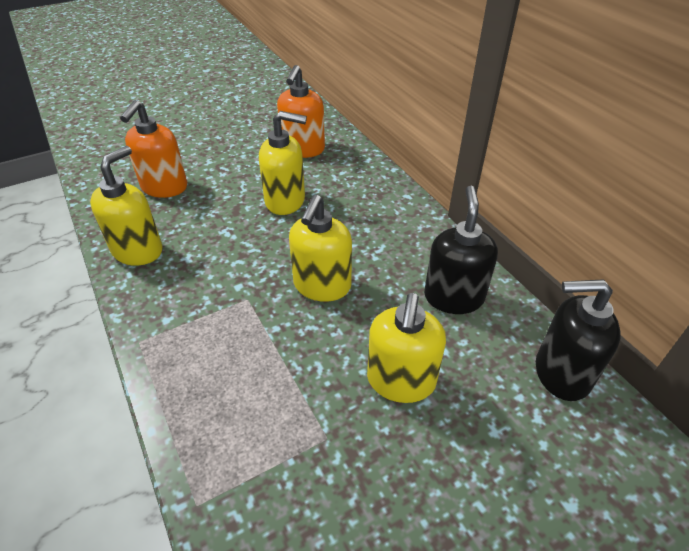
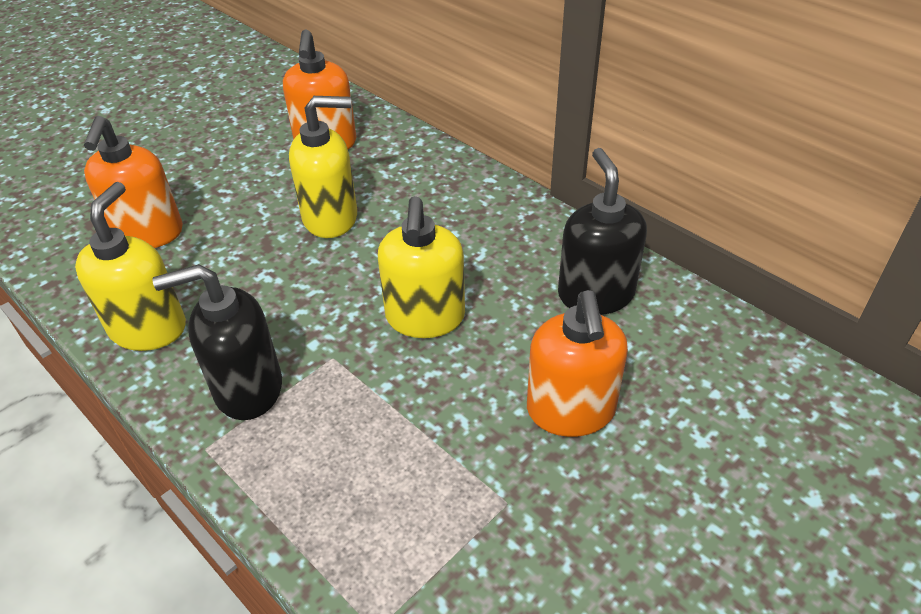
camera: 15 degrees left, 0 degrees up
(401, 381) = (570, 411): yellow soap dispenser -> orange soap dispenser
(561, 373) = (751, 354): black soap dispenser -> black soap dispenser (247, 389)

